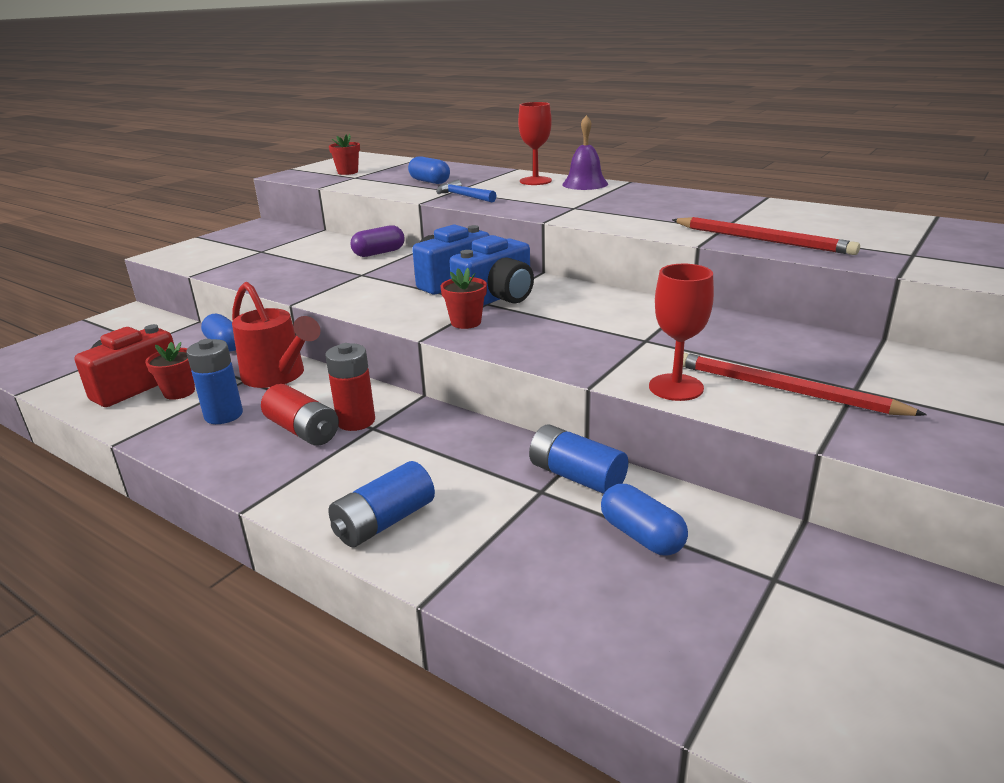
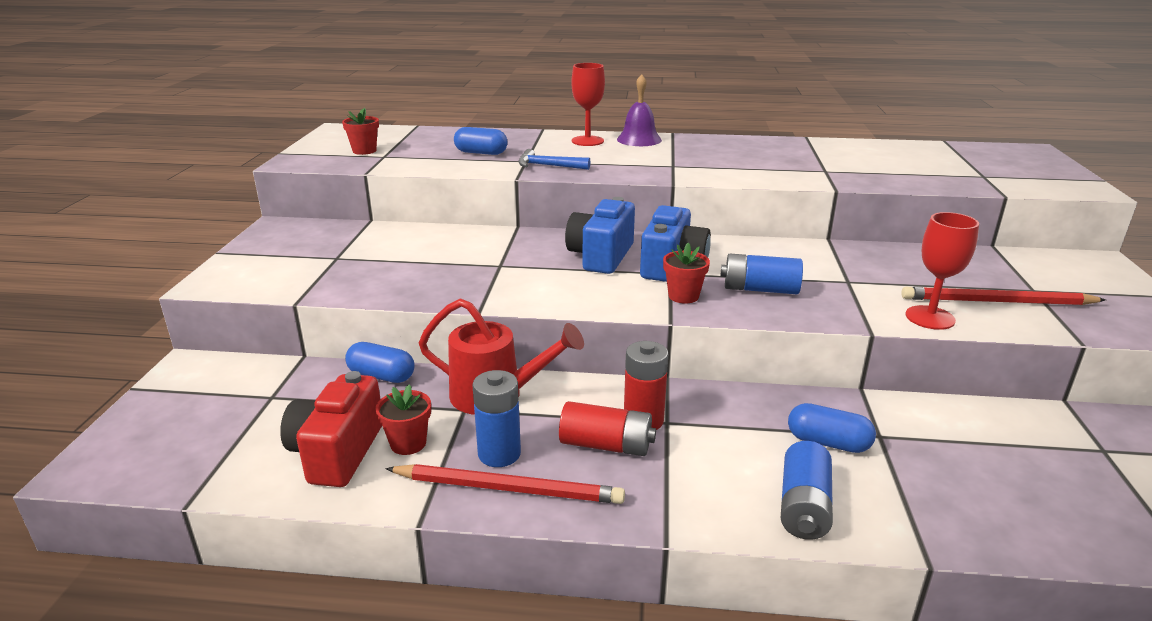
camera: 30 degrees left, 0 degrees up
(379, 253) = (480, 238): purple capsule -> none
(576, 476) = (887, 414): blue battery -> blue battery (759, 289)
(641, 536) = (992, 448): blue capsule -> blue capsule (828, 442)
(762, 240) = (872, 178): red pencil -> red pencil (508, 488)

